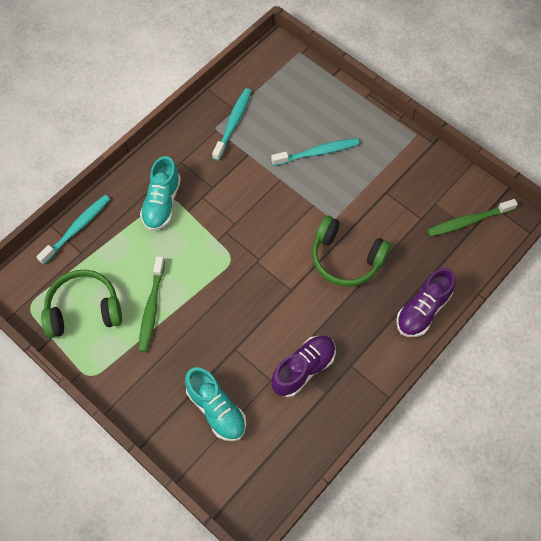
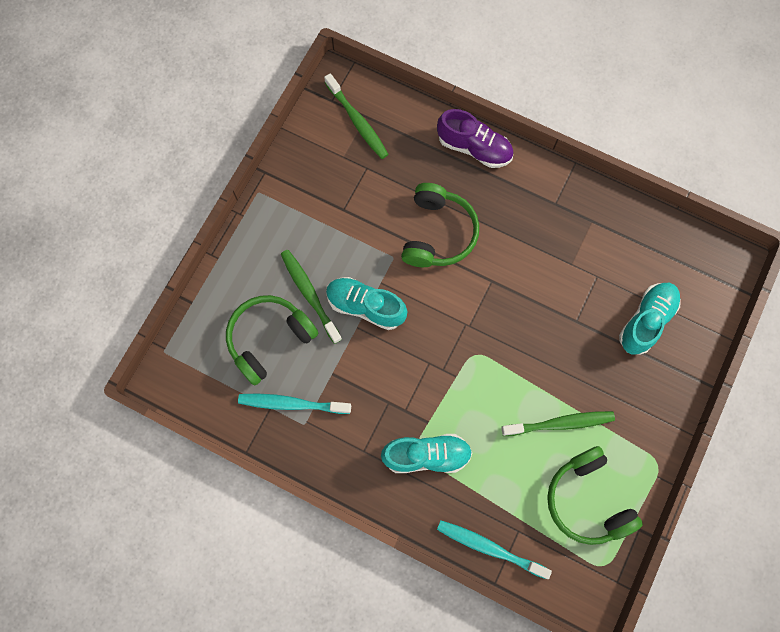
camera: 105 degrees left, 10 degrees up
(288, 119) = (269, 339): none -> green headphones
(296, 189) = (365, 306): none -> turquoise shoe
(303, 369) = (575, 247): purple shoe -> none
(317, 152) = (309, 294): turquoise toothbrush -> green toothbrush

